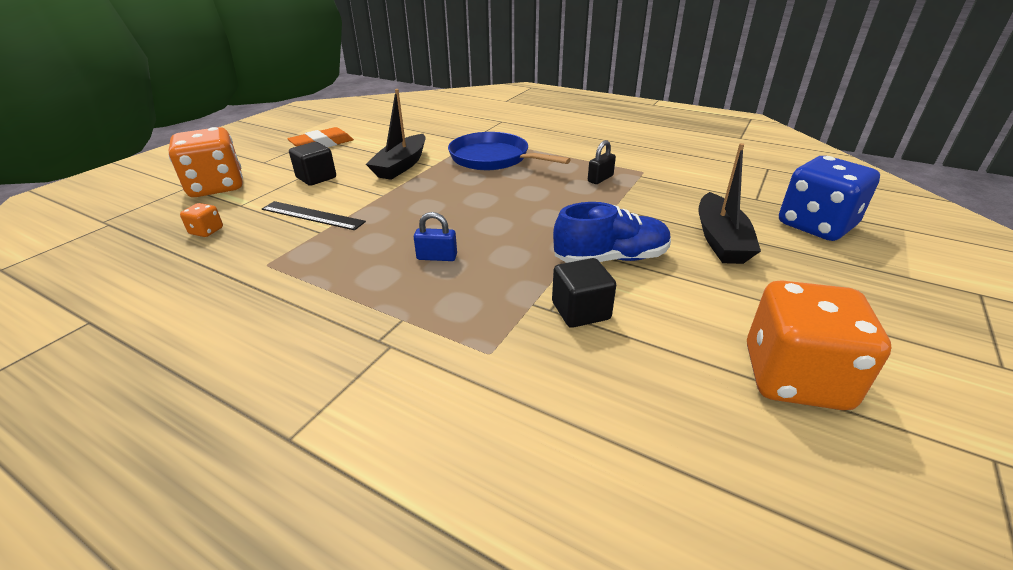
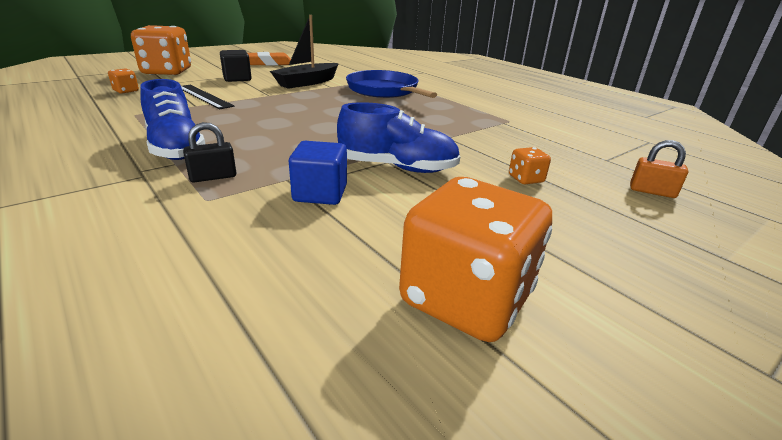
camera: 20 degrees right, 5 degrees down
(376, 298) = (175, 148): none -> blue shoe
(437, 257) = (254, 135): blue padlock -> none
(580, 311) = (320, 193): black cube -> blue cube
(600, 179) = (461, 118): black padlock -> black padlock (213, 177)
(720, 240) = (525, 179): black boat -> orange dice
(815, 225) = (652, 191): blue dice -> orange padlock

